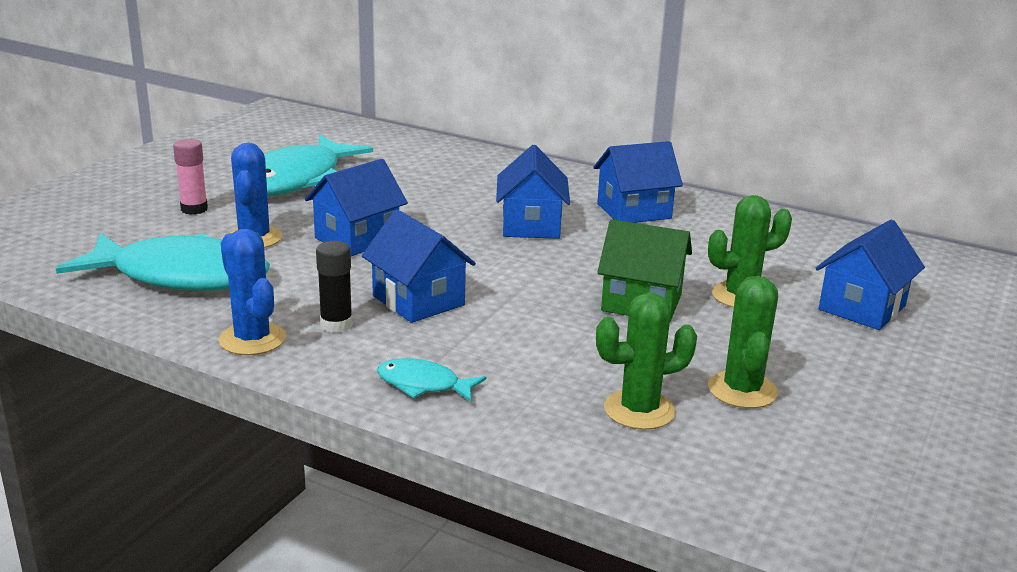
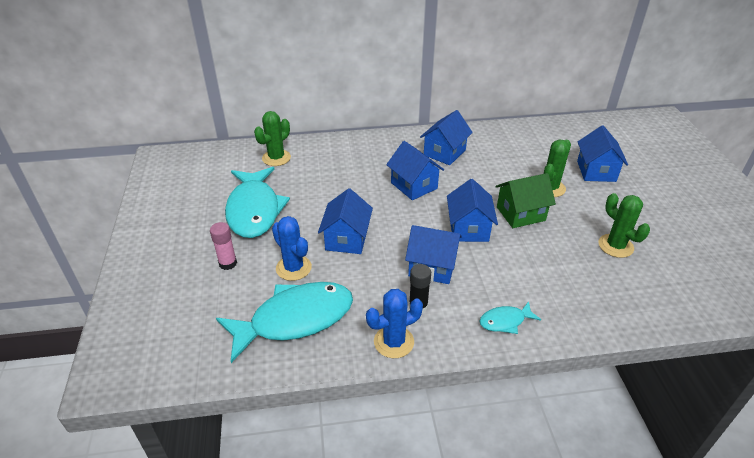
camera: 35 degrees left, 15 degrees up
(252, 339) = (394, 342): blue cactus -> blue cactus turned 45 degrees counterclockwise
(534, 288) = (468, 228): none -> blue house
(639, 410) = (598, 281): green cactus -> green cactus (276, 158)

